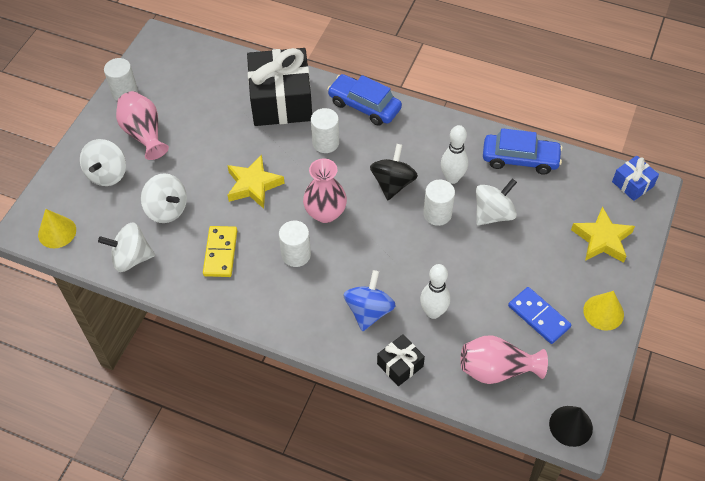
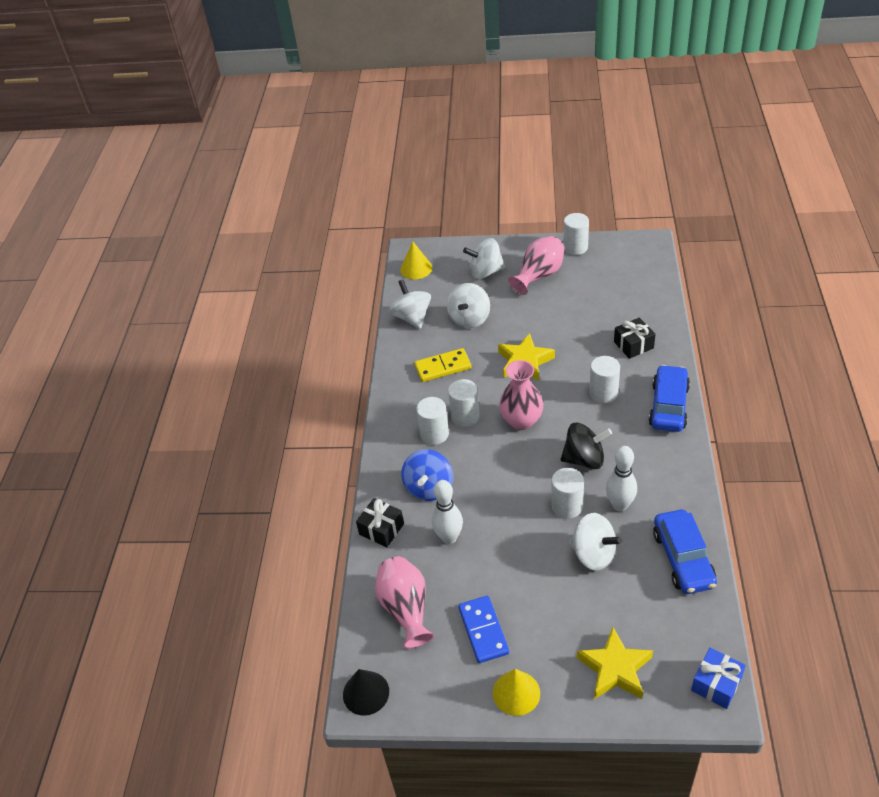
camera: 75 degrees right, 10 degrees down
(281, 101) = (633, 345): black gift -> black gift, size x0.47
(305, 287) = (434, 434): none -> white cylinder
(369, 311) = (429, 488): blue spinning top -> blue spinning top turned 105 degrees clockwise
(539, 316) = (483, 630): blue domino -> blue domino turned 45 degrees counterclockwise

